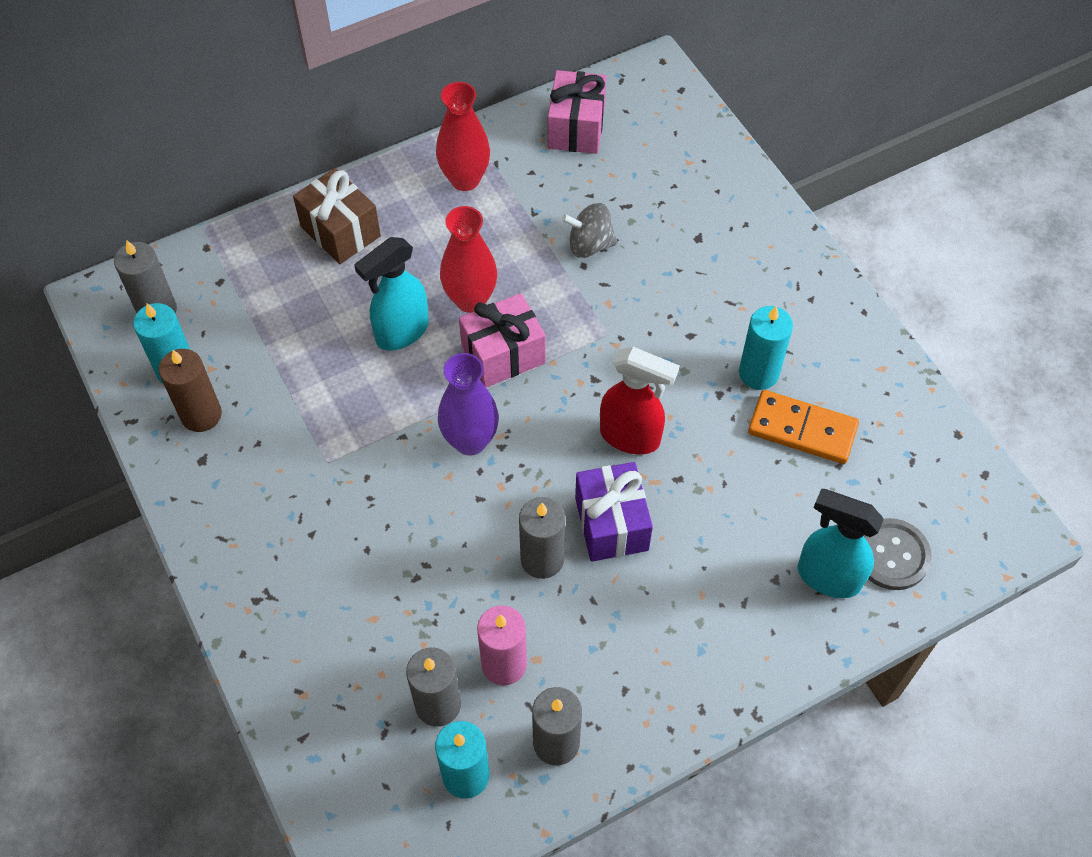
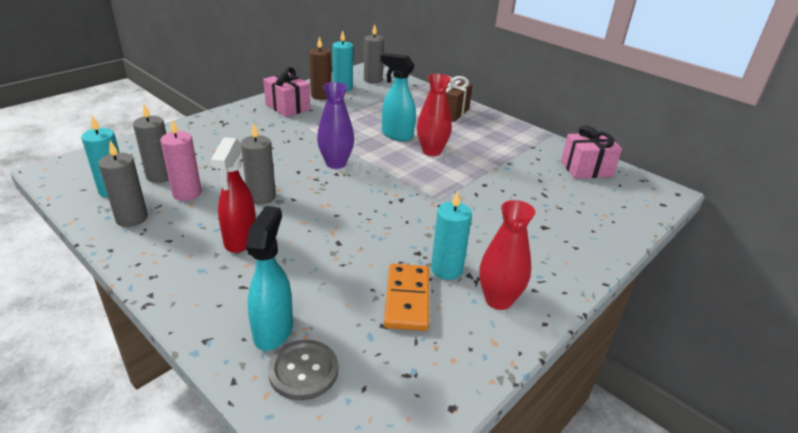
camera: 70 degrees right, 25 degrees down
(465, 179) = (513, 139): red vase -> red vase (498, 300)
(503, 354) = (400, 166): pink gift -> pink gift (288, 107)
(590, 245) = (502, 185): grey spinning top -> none
(611, 524) = (294, 219): purple gift -> none
(631, 437) = (363, 218): red spray bottle -> red spray bottle (240, 240)

